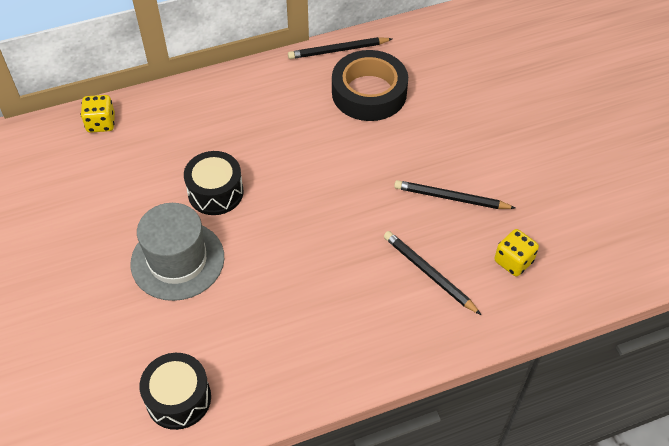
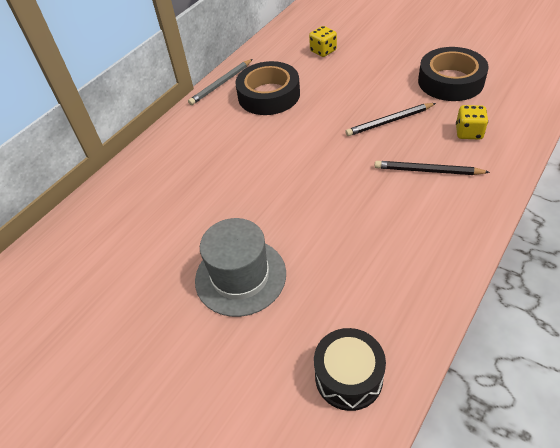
camera: 30 degrees left, 5 degrees down
(101, 123) = (79, 222): yellow dice -> yellow dice (323, 51)
(215, 192) = (222, 213): black drum -> none
(338, 50) = (221, 83): black pencil -> grey pencil
(563, 192) = (450, 81): none -> black tape

